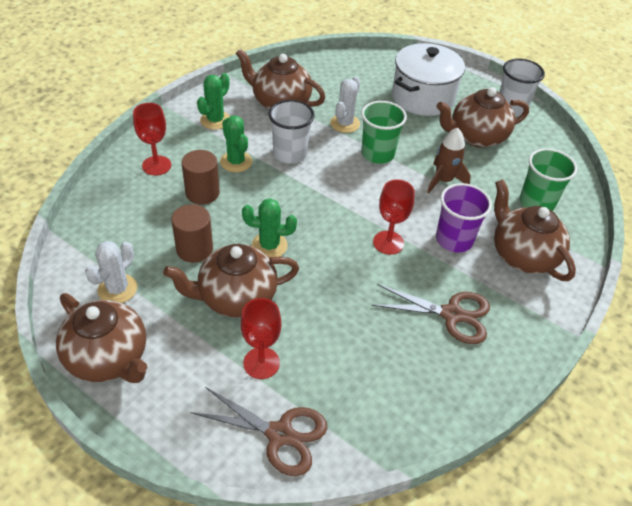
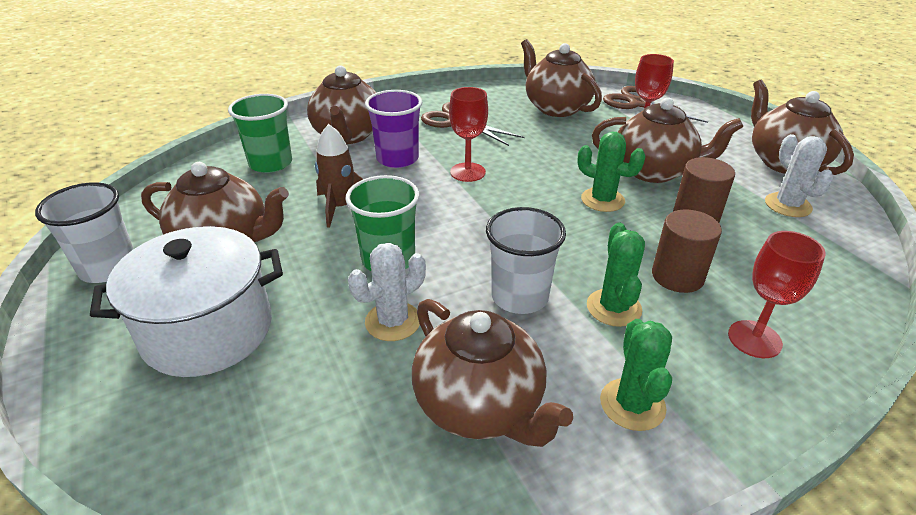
camera: 150 degrees left, 10 degrees down
(117, 289) = (788, 205): white cactus -> white cactus turned 75 degrees counterclockwise
(215, 120) = (632, 404): green cactus -> green cactus turned 60 degrees counterclockwise
(371, 383) = (556, 108): none -> brown teapot

